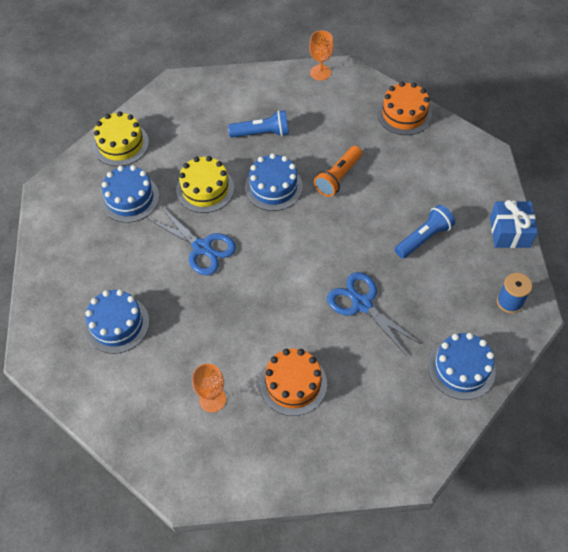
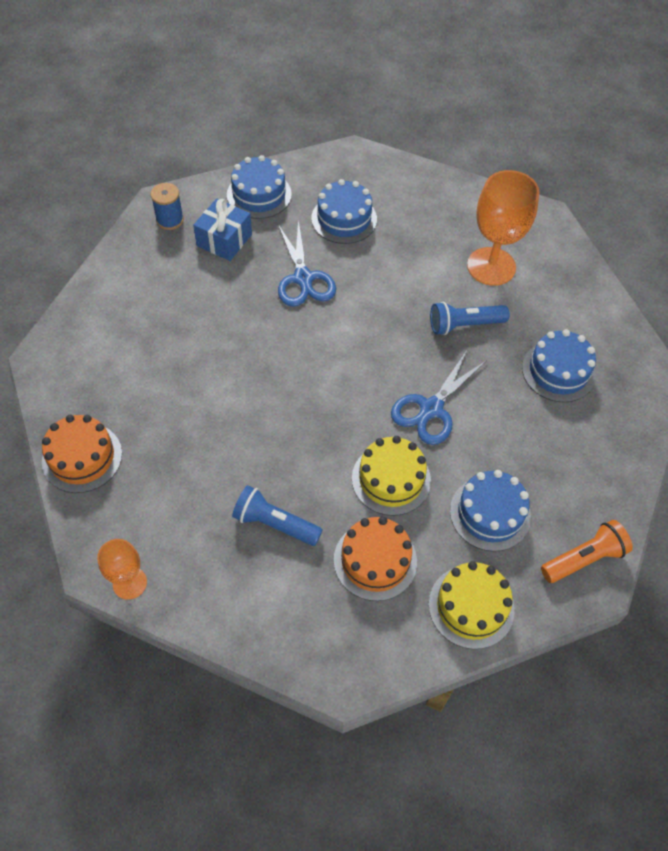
camera: 155 degrees left, 0 degrees up
(202, 247) = (431, 409): blue scissors -> blue scissors turned 120 degrees counterclockwise
(212, 399) = (491, 266): orange goblet -> orange goblet, size x1.80
(273, 187) = (308, 441): blue cake -> blue cake (344, 219)
(293, 384) = (411, 246): orange cake -> orange cake (375, 560)
(338, 177) = (227, 415): orange flashlight -> orange flashlight (584, 558)
(424, 238) = (193, 307): blue flashlight -> blue flashlight (464, 325)
(509, 232) = (107, 273): blue gift -> blue gift (224, 240)

